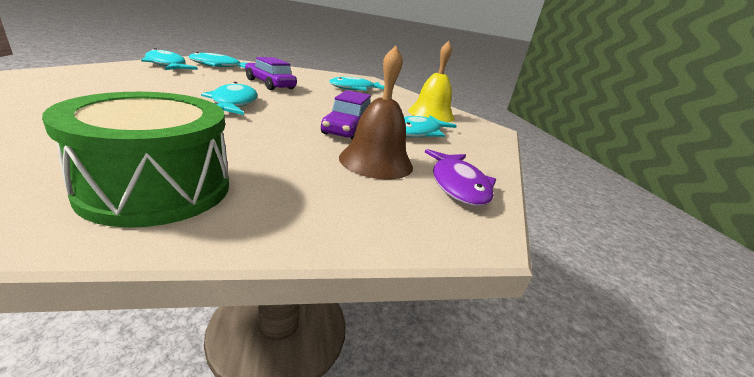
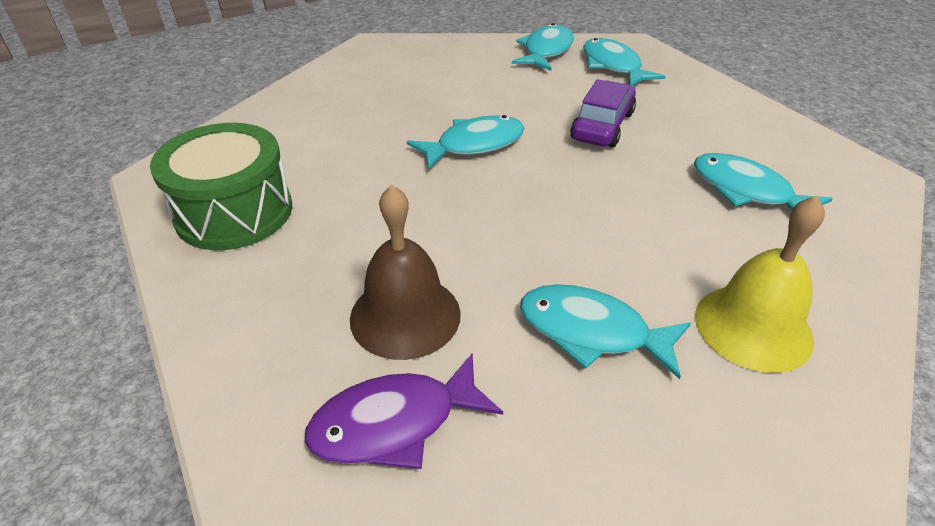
camera: 75 degrees right, 15 degrees up
(347, 129) = (501, 254): purple car -> none

